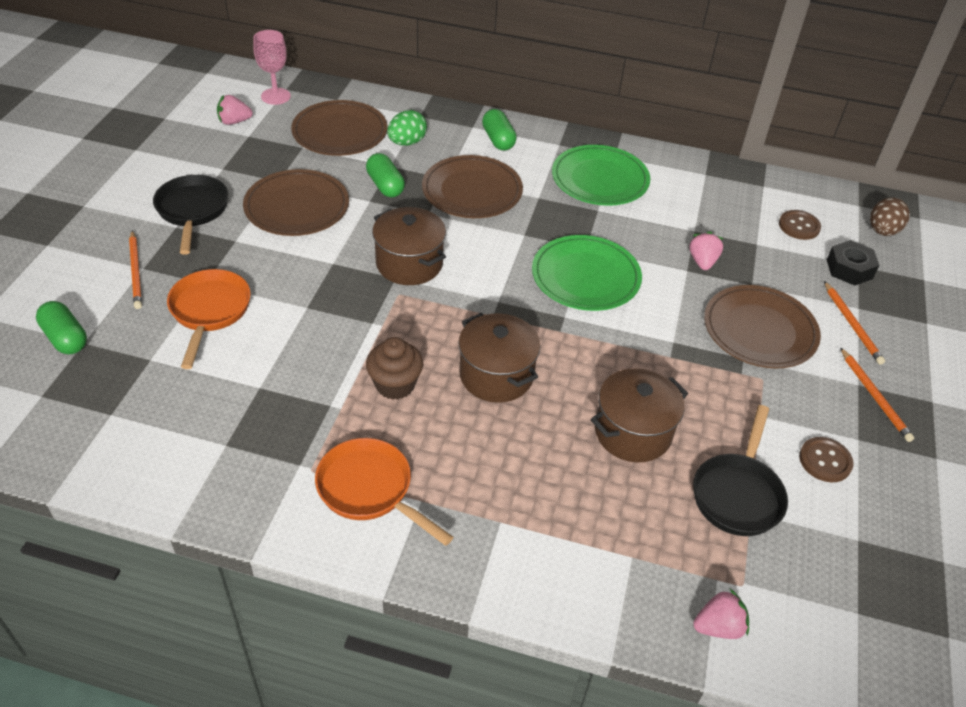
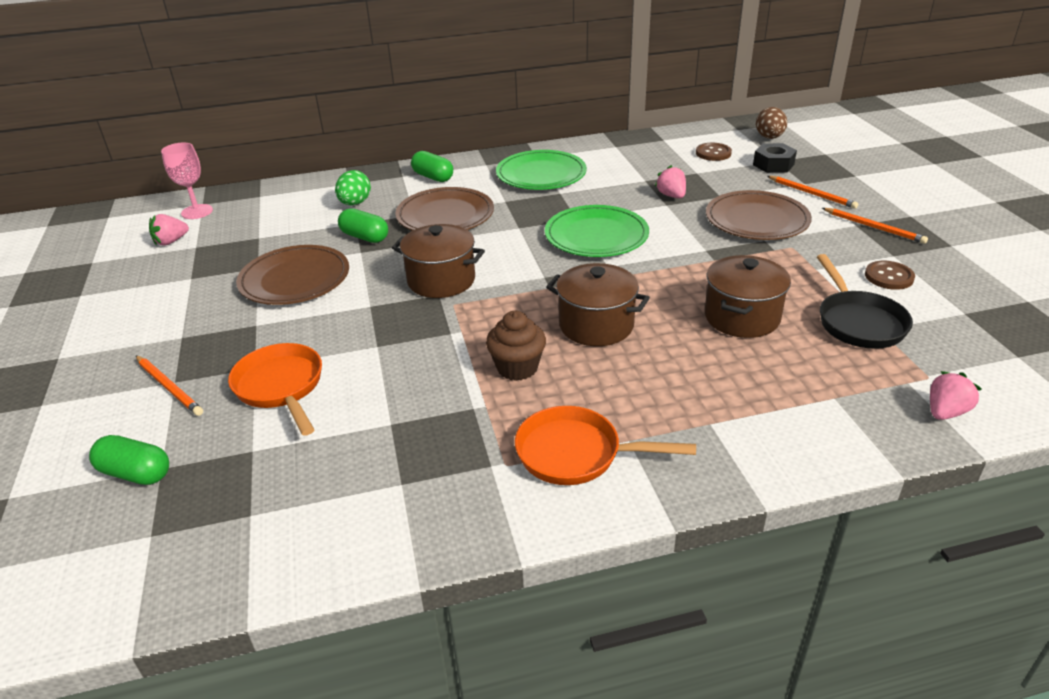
camera: 25 degrees left, 10 degrees down
(192, 211) = (189, 319): black pan -> none
(340, 132) = (285, 216): brown plate -> none

